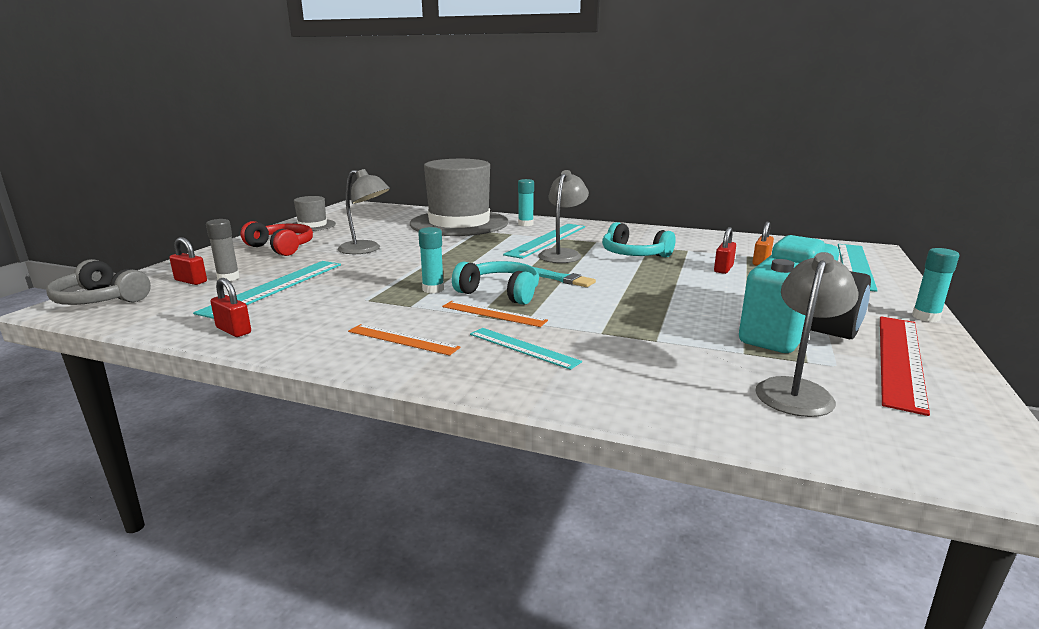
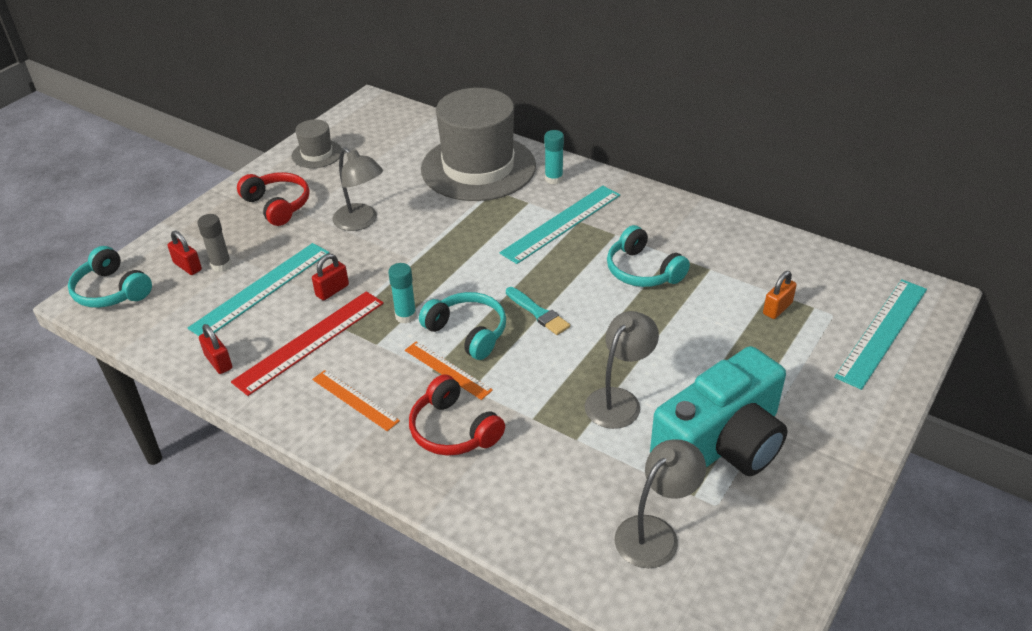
camera: 15 degrees right, 20 degrees up
(100, 300) = (111, 291): grey headphones -> turquoise headphones
(523, 347) = (453, 430): turquoise ruler -> red headphones
(562, 254) = (564, 259): grey lamp -> grey lamp (619, 400)
(723, 269) = (724, 317): red padlock -> red padlock (332, 290)
(900, 359) = (784, 507): red ruler -> red ruler (310, 341)
(925, 317) = (872, 445): turquoise glue stick -> none

